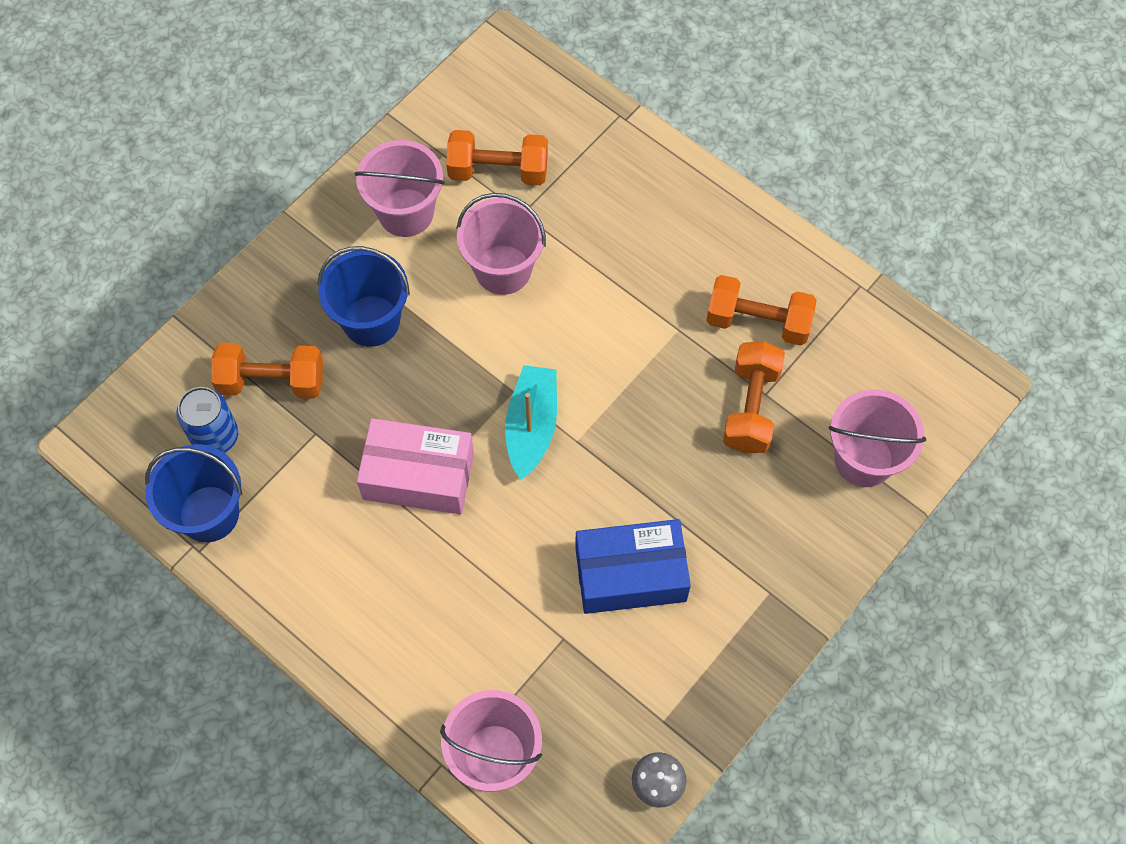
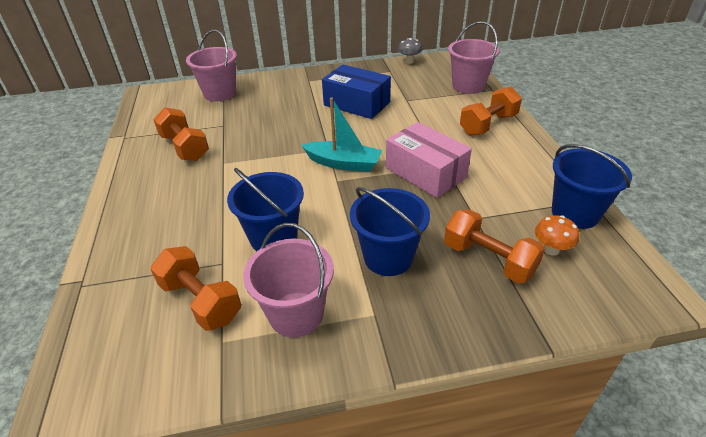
camera: 140 degrees left, 25 degrees down
(215, 436) = (551, 249): blue can -> orange mushroom
(503, 269) = (273, 238): pink bucket -> blue bucket
(531, 426) = (343, 163): turquoise boat -> turquoise boat turned 120 degrees counterclockwise
(751, 407) = (236, 124): orange dumbbell -> orange dumbbell (488, 125)

